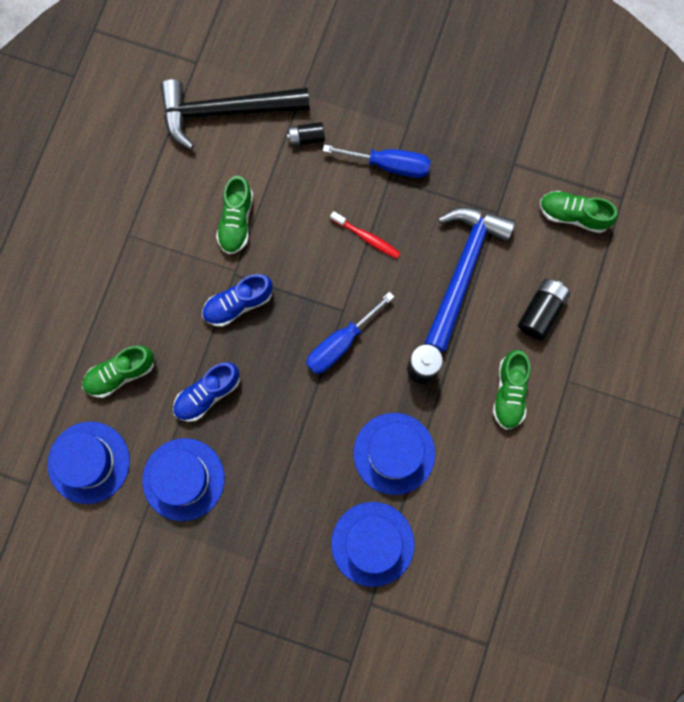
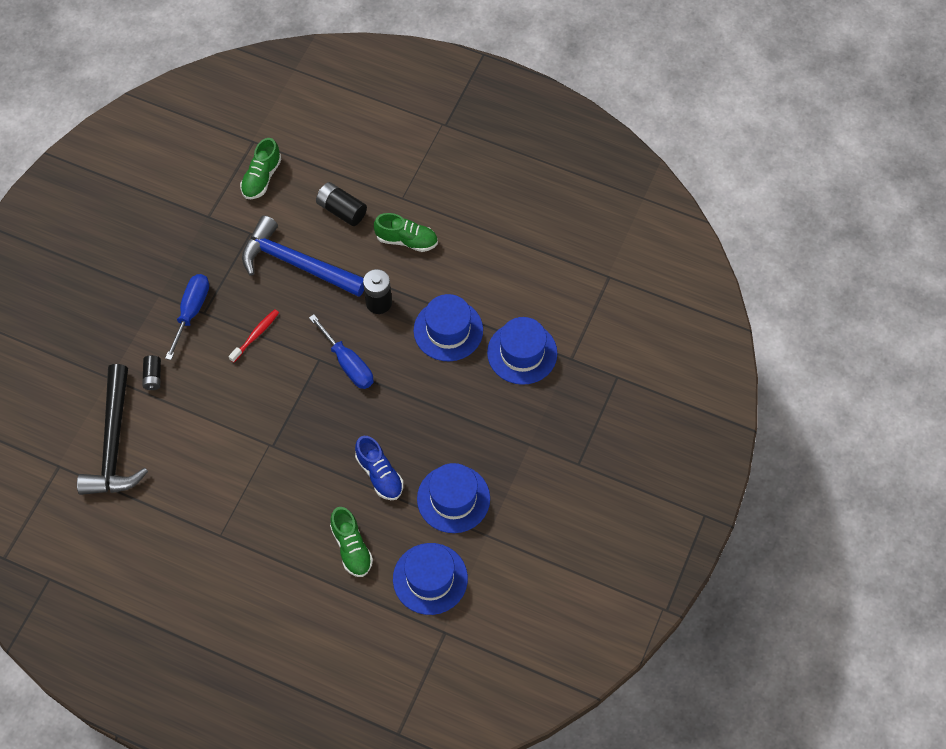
camera: 85 degrees left, 15 degrees down
(236, 221) = (222, 440): green shoe -> none
(238, 304) = (300, 444): blue shoe -> none

